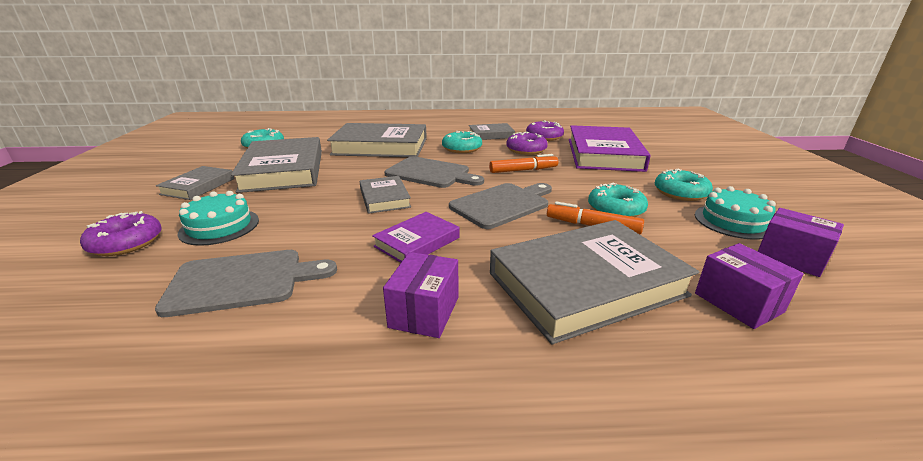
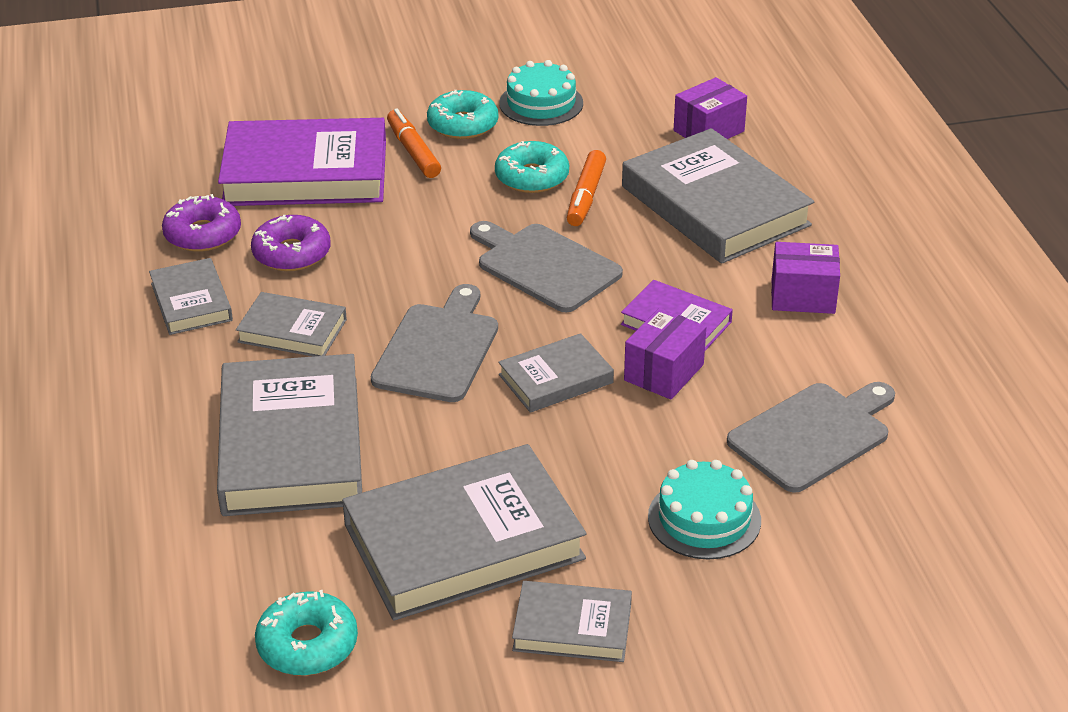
camera: 100 degrees left, 10 degrees up
(126, 243) = (784, 592): purple donut -> none
(242, 281) = (813, 435): grey cutting board -> grey cutting board turned 75 degrees clockwise
(462, 148) = (292, 331): turquoise donut -> grey book
(523, 170) = (402, 253): orange marker -> orange marker (413, 151)
(790, 258) = (616, 89): purple box -> purple box (664, 372)

